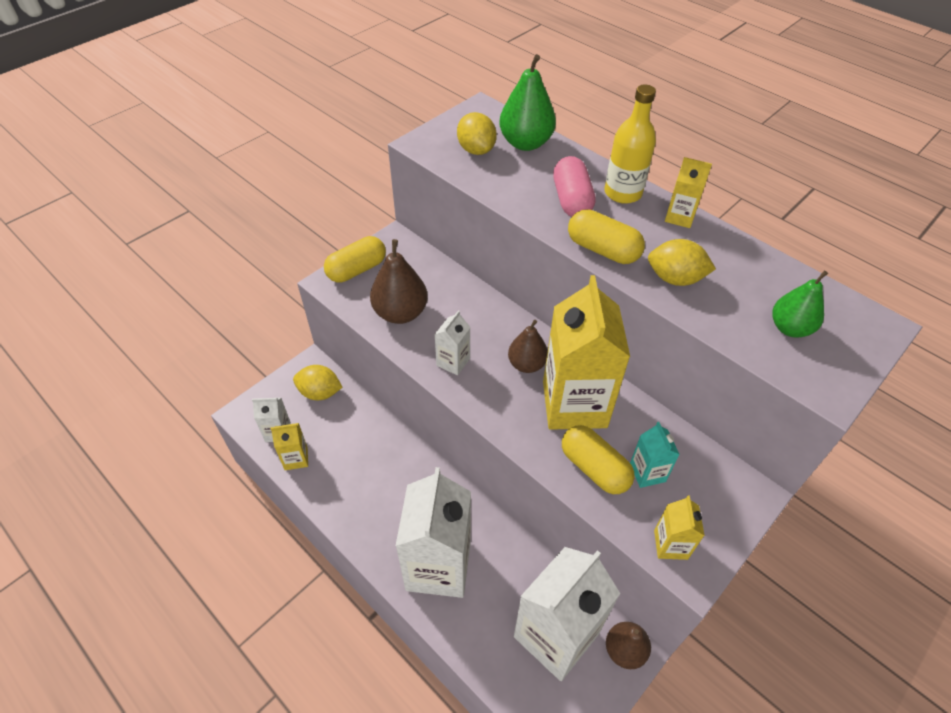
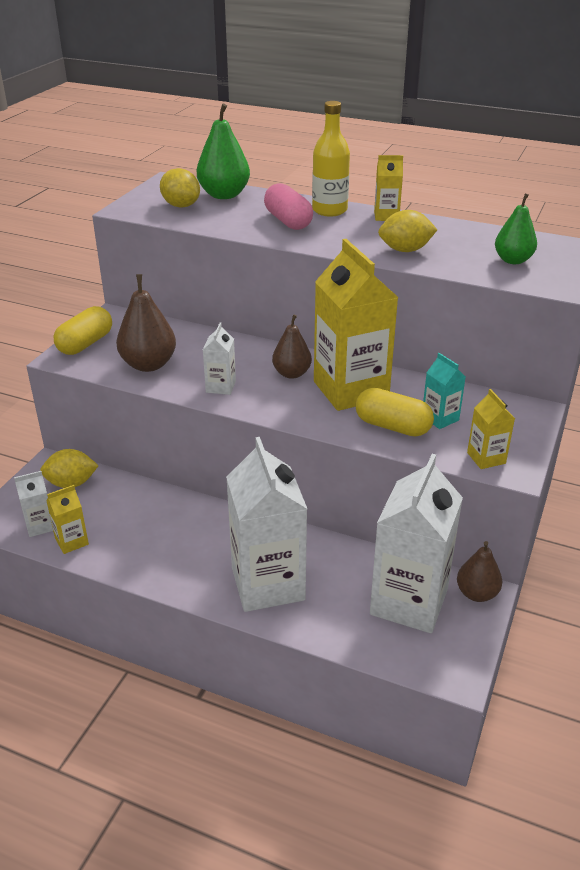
camera: 20 degrees left, 15 degrees down
(602, 250) = (334, 245): yellow capsule -> none

